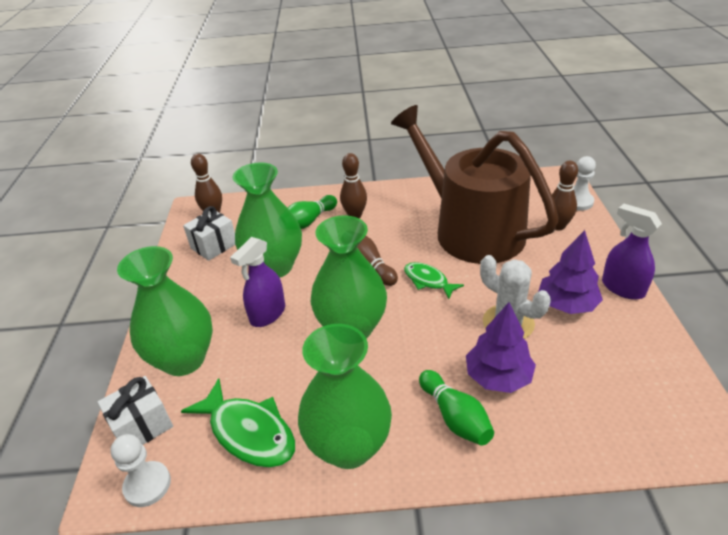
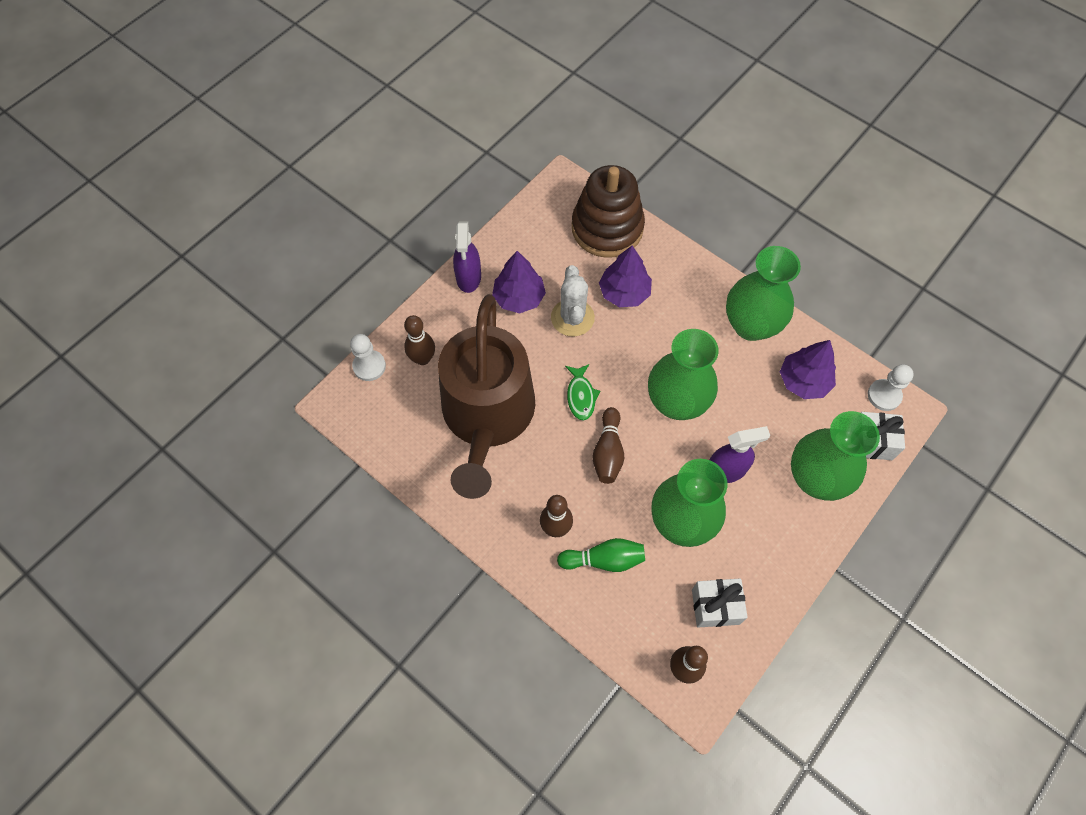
camera: 140 degrees left, 25 degrees up
(249, 432) = (803, 381): green fish -> purple tree
(455, 417) = (675, 292): green bowling pin -> none
(600, 426) = (607, 228): none -> brown stacking toy

